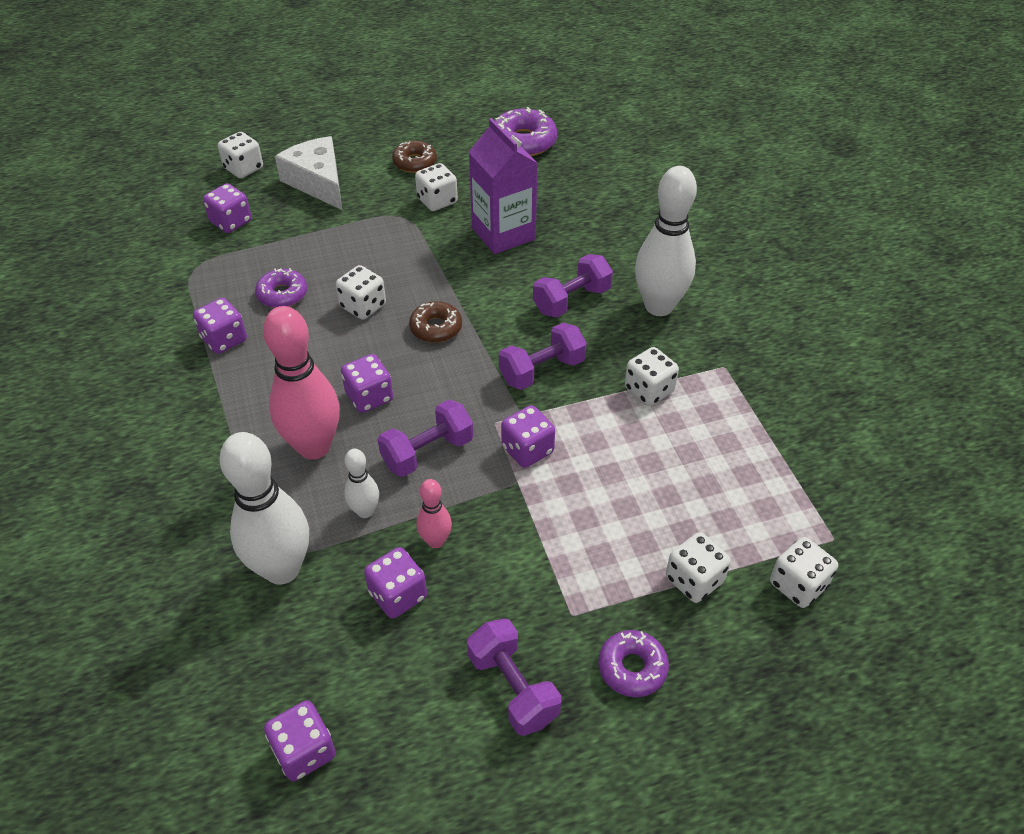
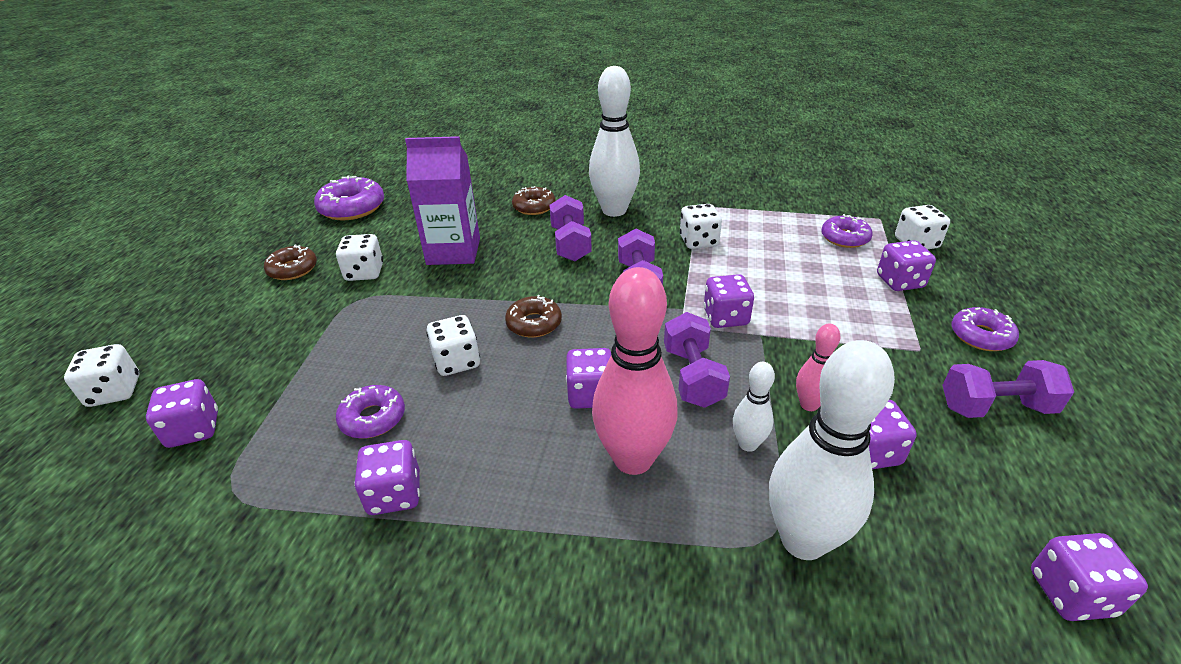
camera: 60 degrees left, 10 degrees down
(318, 182) = (227, 339): white cheese -> none
(618, 248) = (534, 207): none -> brown donut
(694, 580) = (900, 281): white dice -> purple dice
(755, 512) = (844, 238): none -> purple donut

